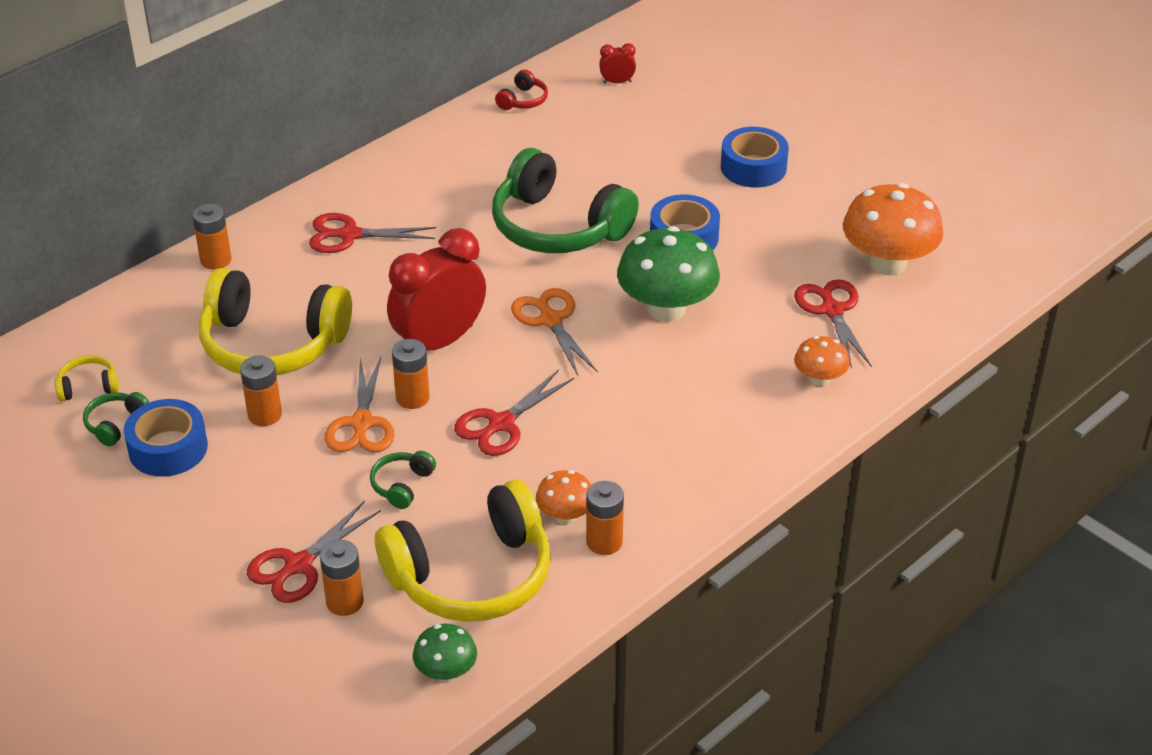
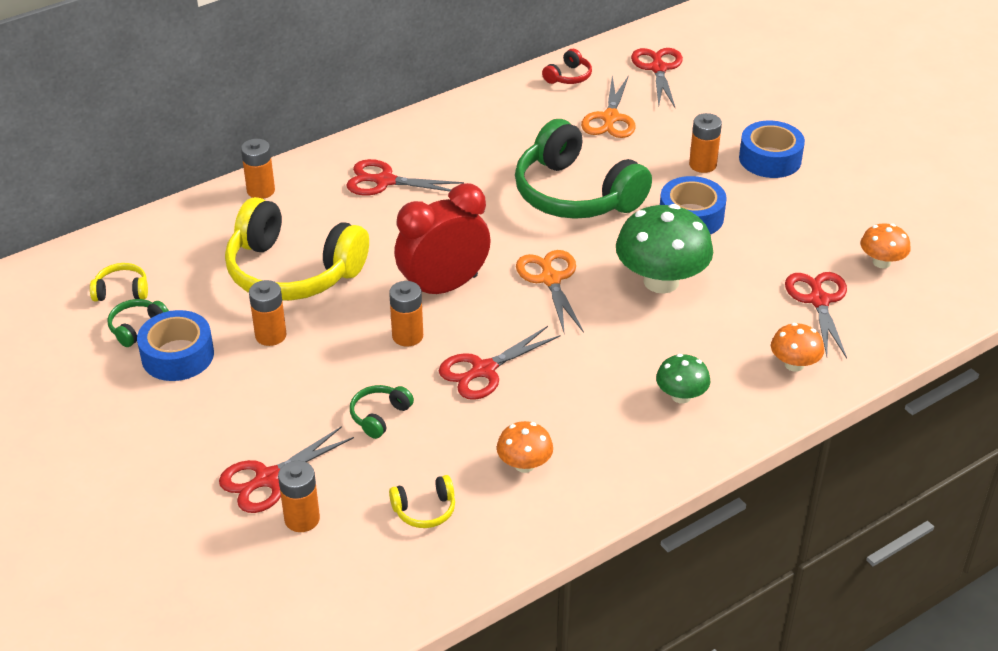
camera: 10 degrees right, 0 degrees up
(361, 423) = (356, 354): orange scissors -> orange scissors (610, 118)
(446, 672) = (380, 599): green mushroom -> green mushroom (681, 396)
(472, 575) = (425, 510): yellow headphones -> yellow headphones, size x0.41
(604, 542) = (556, 494): orange battery -> orange battery (702, 165)
(617, 82) = (658, 69): red clock -> red scissors
(887, 263) = (881, 262): orange mushroom -> orange mushroom, size x0.52

